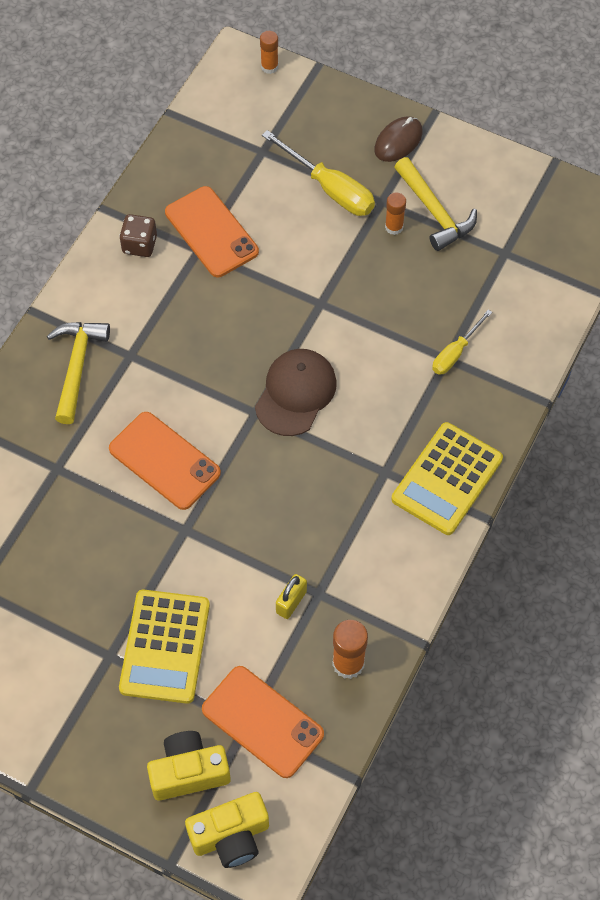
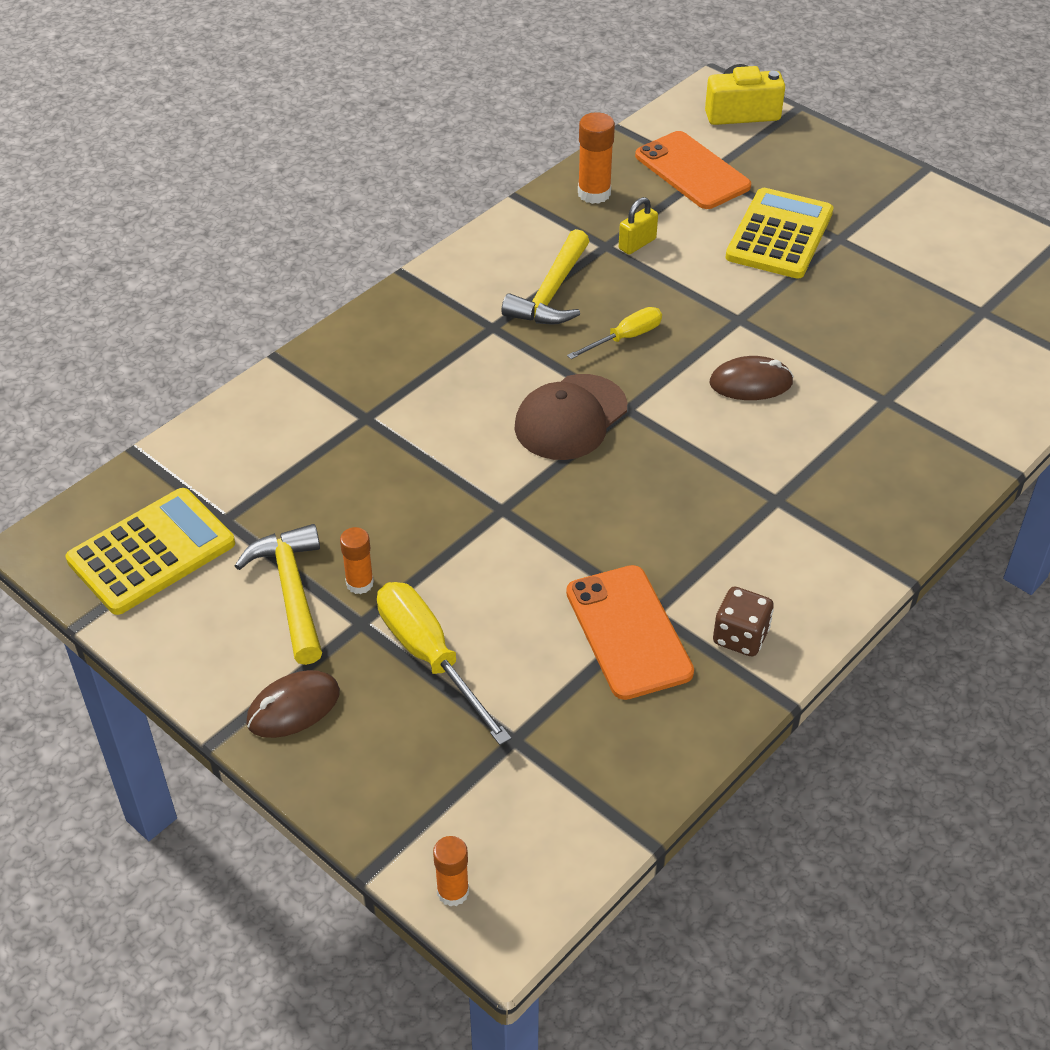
camera: 165 degrees left, 15 degrees down
(77, 367) = (850, 500): yellow hammer -> yellow hammer (551, 293)
(164, 460) = (751, 383): orange phone -> brown mouse
(189, 772) = (772, 153): yellow camera -> none
(447, 479) = (425, 308): yellow calculator -> yellow calculator (151, 552)
(455, 353) = (353, 421): yellow screwdriver -> yellow screwdriver (625, 338)

